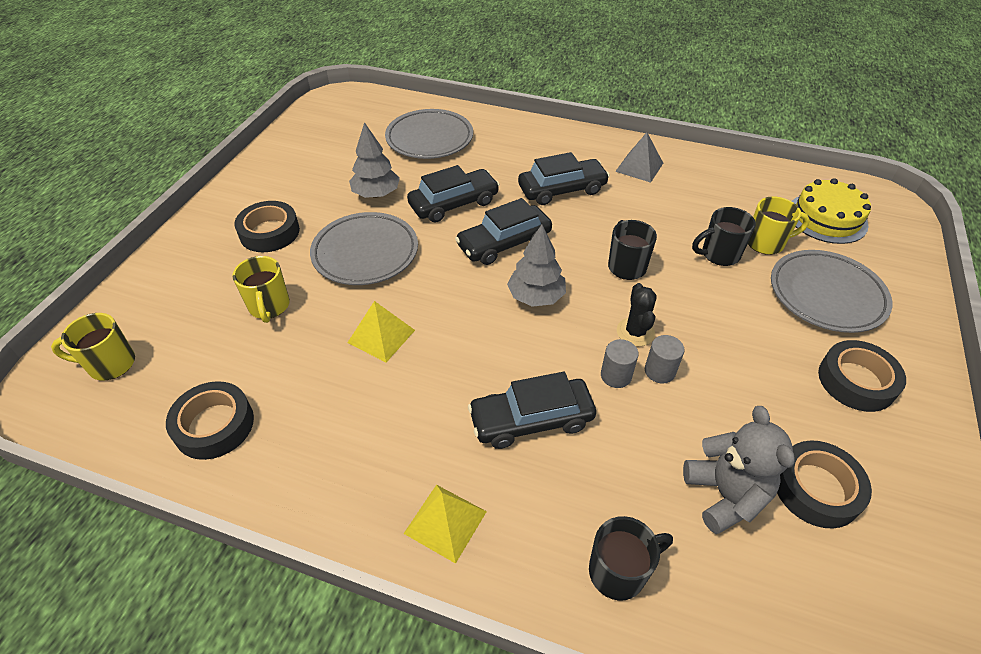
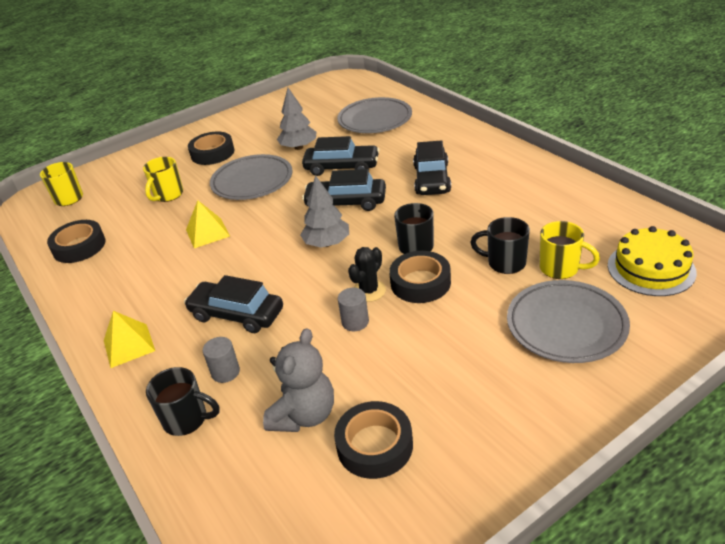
camera: 40 degrees right, 10 degrees down
(562, 190) = (432, 179): black car -> black car turned 75 degrees clockwise
(616, 375) = (321, 312): grey cylinder -> grey cylinder (225, 372)
(639, 167) = (517, 179): grey pyramid -> none
(856, 381) = (507, 395): black tape -> black tape (420, 283)

